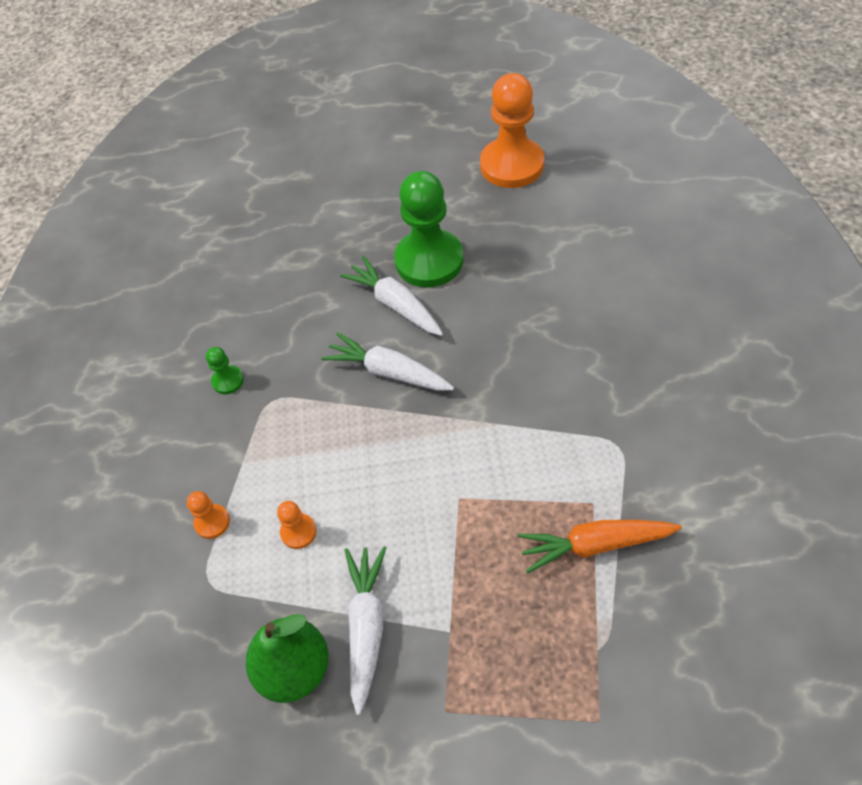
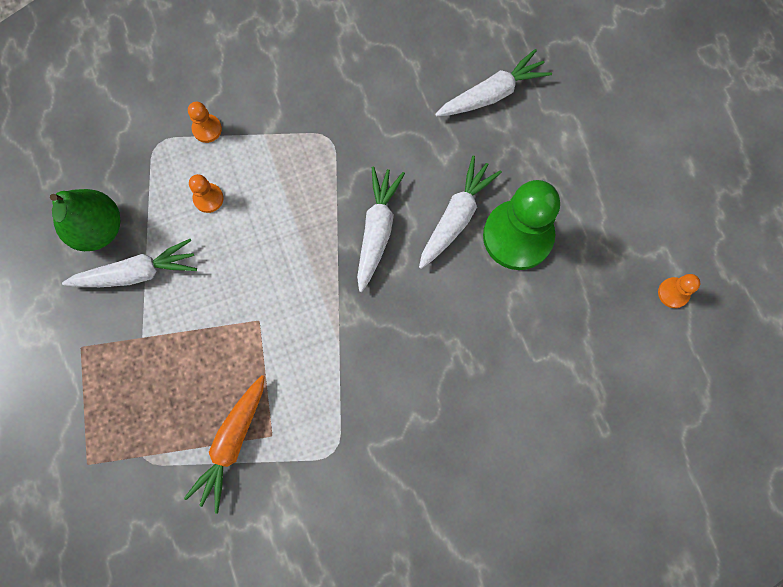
camera: 70 degrees right, 20 degrees up
(228, 381) = (343, 95): green pawn -> none
(279, 257) = (492, 94): none -> white carrot
(512, 165) = (673, 293): orange pawn -> orange pawn, size x0.43
(595, 545) = (232, 443): orange carrot -> orange carrot turned 135 degrees counterclockwise

